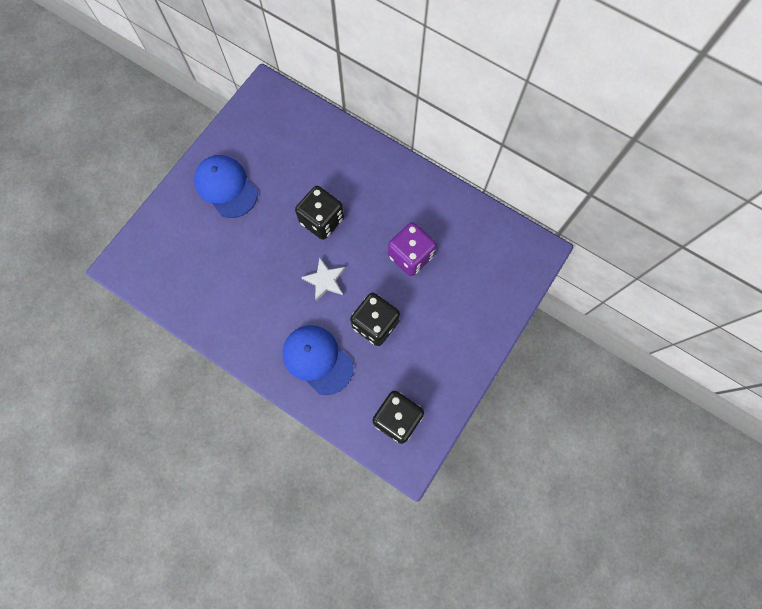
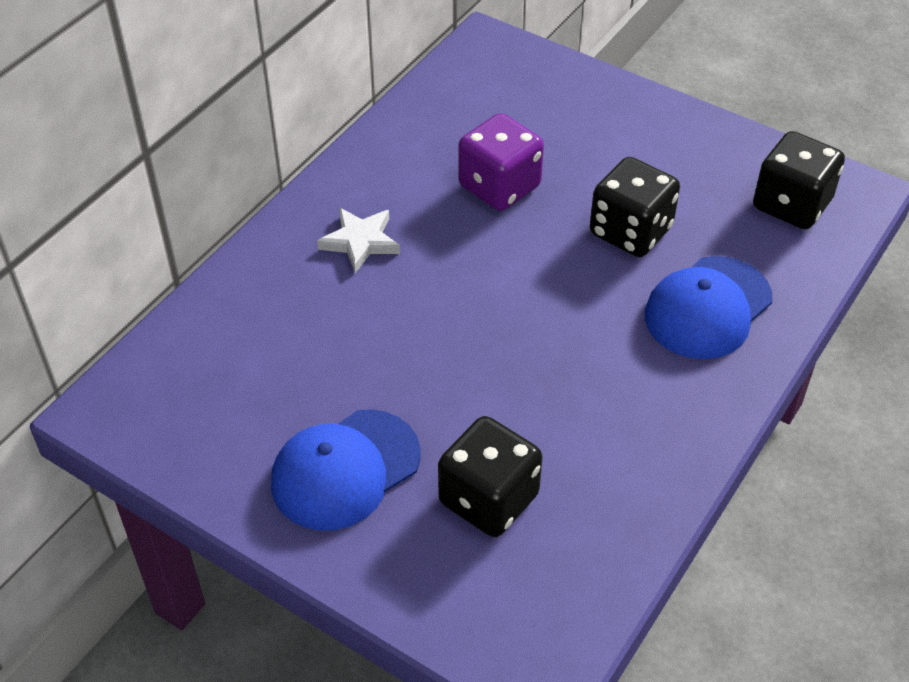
camera: 90 degrees left, 25 degrees down
(322, 220) = (428, 307): black dice -> black dice (488, 499)
(325, 280) = (553, 300): white star -> white star (360, 242)

